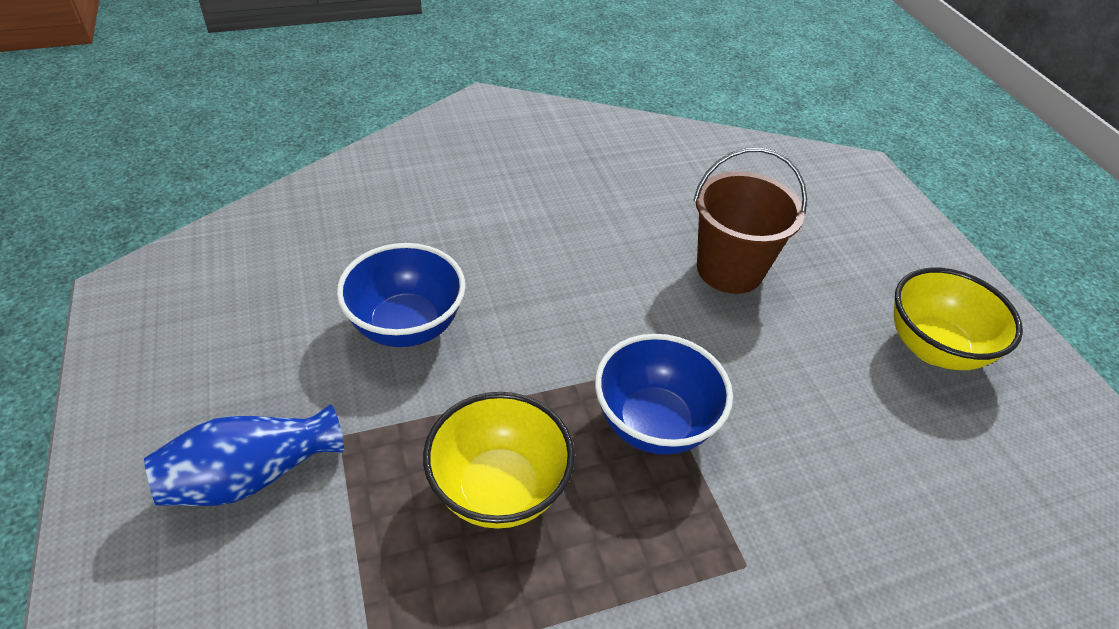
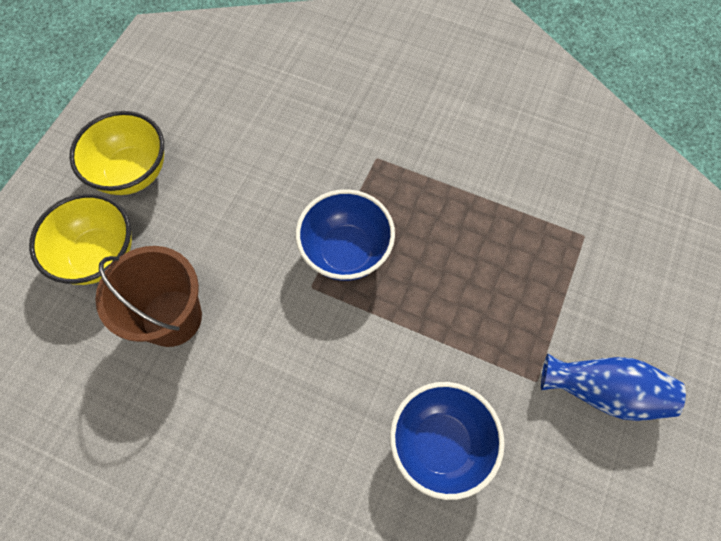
camera: 135 degrees left, 20 degrees up
(499, 489) = (465, 279): yellow bowl -> yellow bowl (99, 256)

